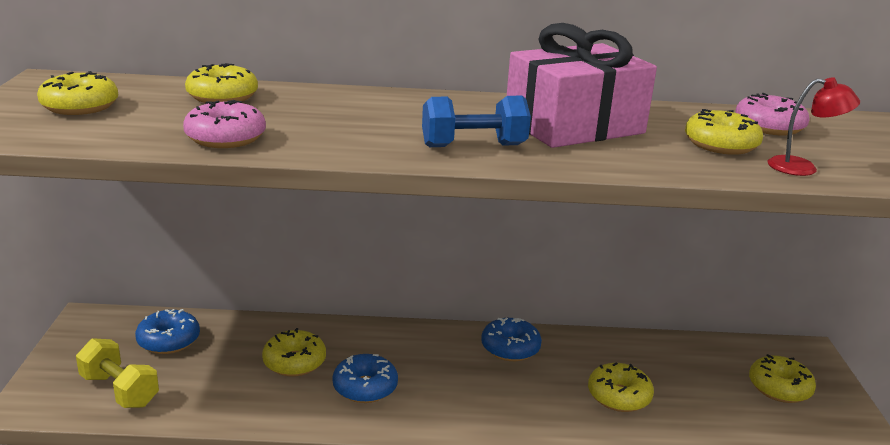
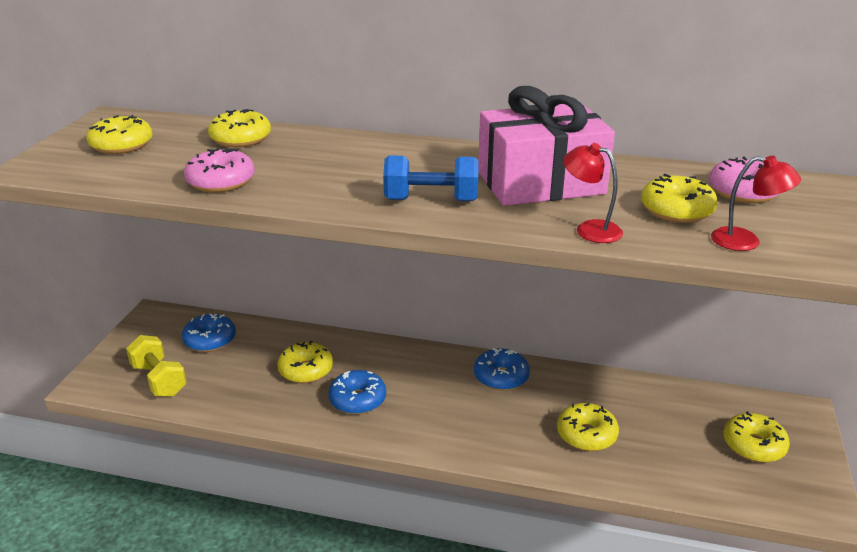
camera: 15 degrees right, 5 degrees up
(651, 164) = (589, 229): none -> red lamp

